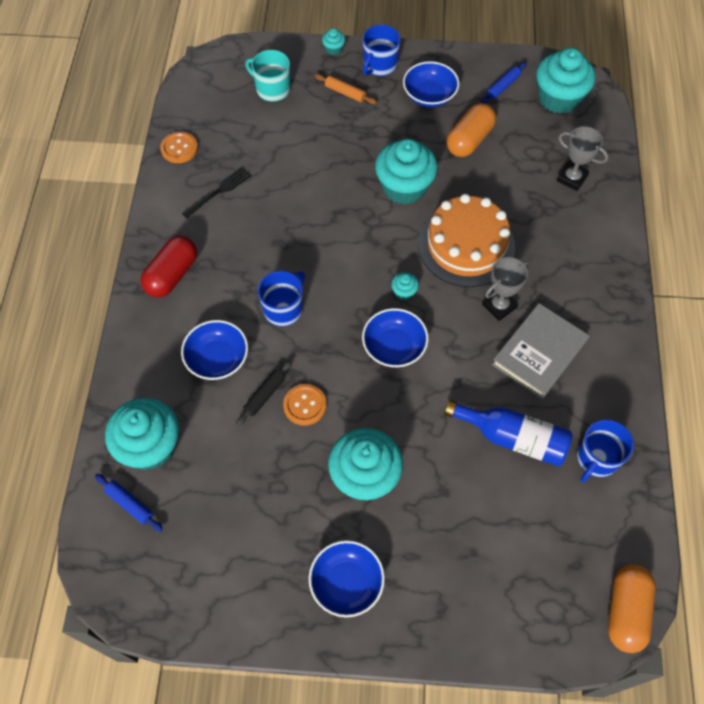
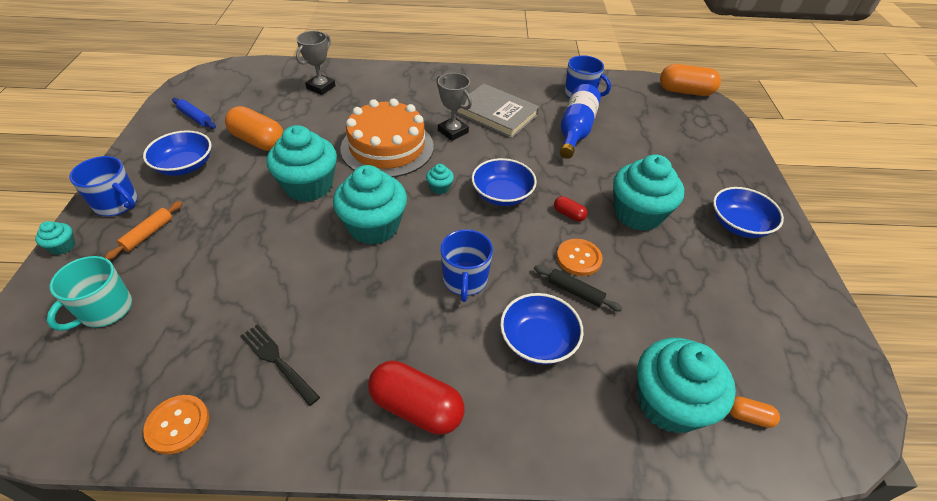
camera: 95 degrees left, 15 degrees down
(130, 504) = (748, 416): blue rolling pin -> orange capsule
(284, 309) = (465, 280): blue mug -> blue mug turned 120 degrees counterclockwise
(364, 406) = (569, 214): none -> red capsule
(559, 98) = (225, 88): turquoise cupcake -> turquoise cupcake (374, 226)

